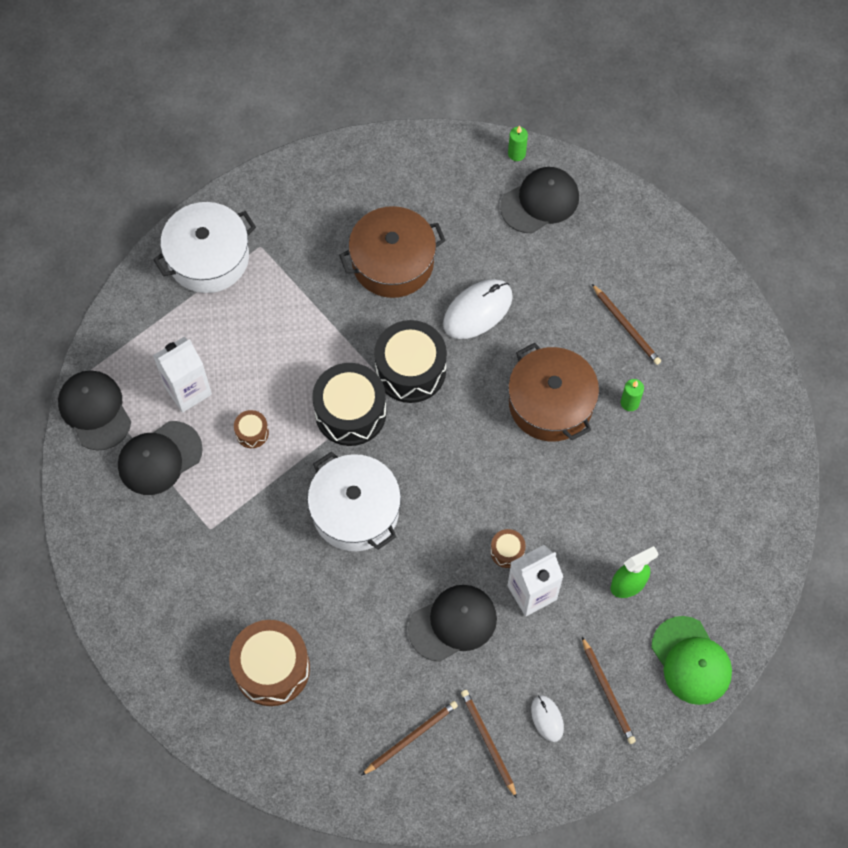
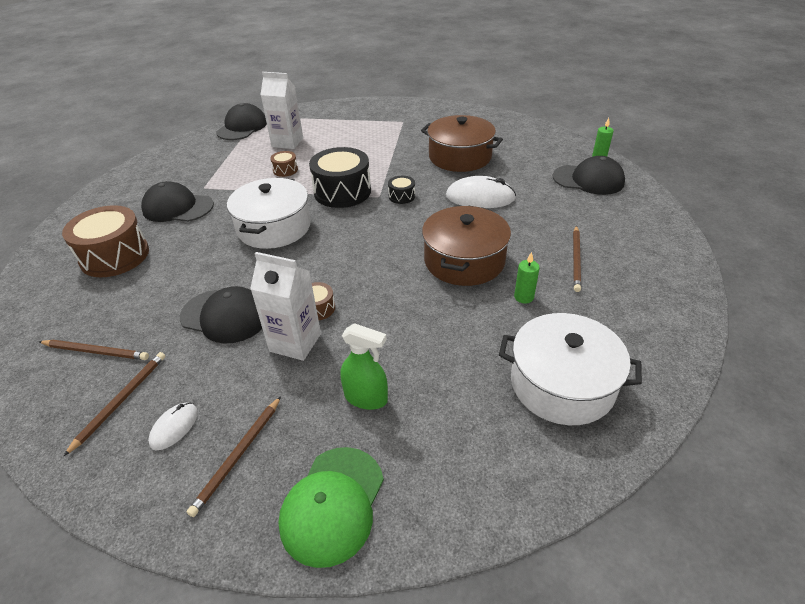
camera: 50 degrees right, 25 degrees down
(159, 458) = (234, 154): black cap -> black cap (178, 207)
(208, 258) = (373, 113): white pot -> white pot (562, 384)
(410, 370) = (402, 196): black drum -> black drum, size x0.46

